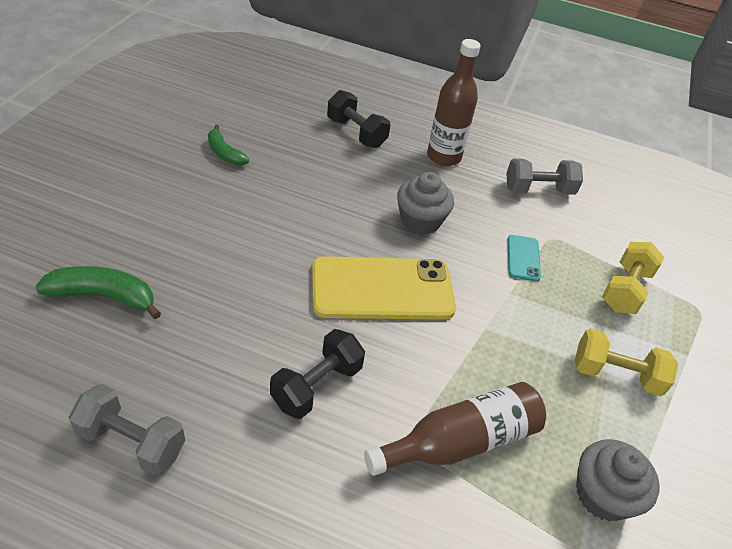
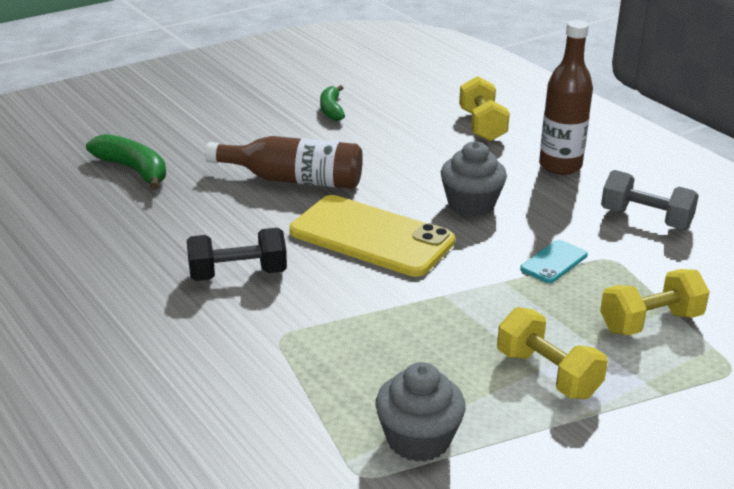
camera: 40 degrees right, 15 degrees down
(132, 442) = (66, 254): grey dumbbell -> none
(356, 133) = (482, 126): black dumbbell -> yellow dumbbell
(460, 441) = (322, 353): brown bottle -> brown bottle (293, 180)

